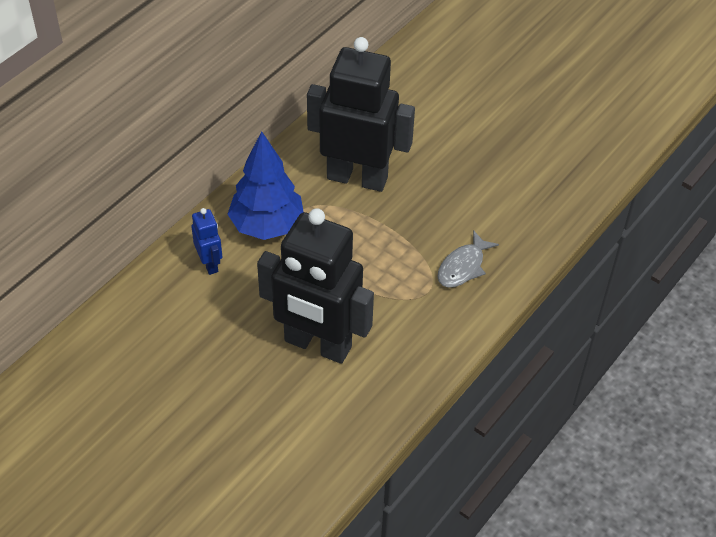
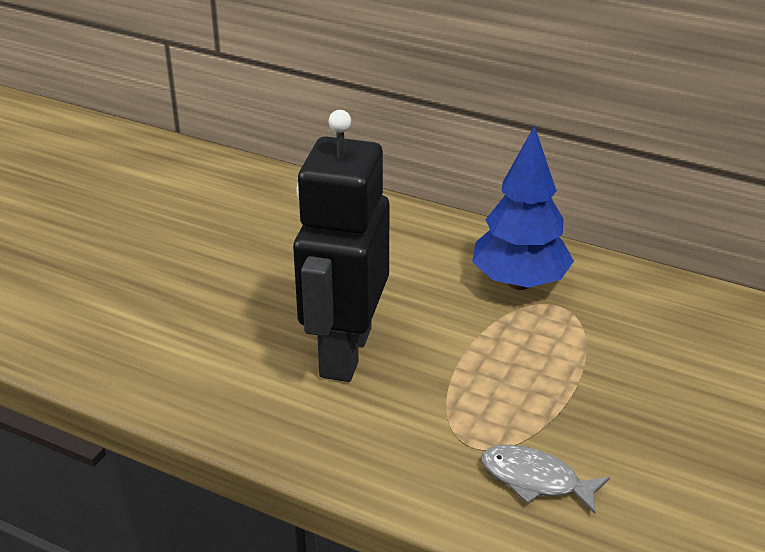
camera: 80 degrees right, 15 degrees down
(210, 264) = (439, 250): blue robot -> none
(357, 177) = (648, 347): black robot -> none

